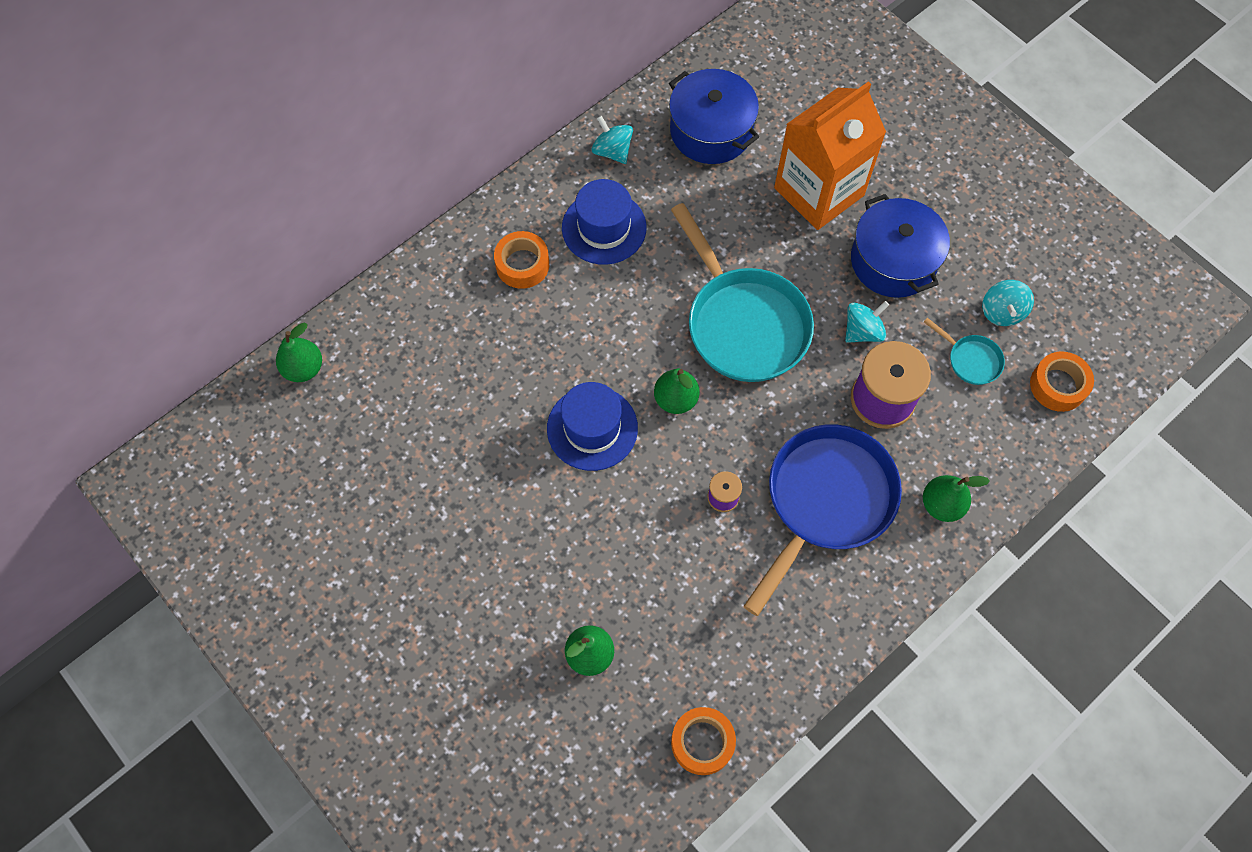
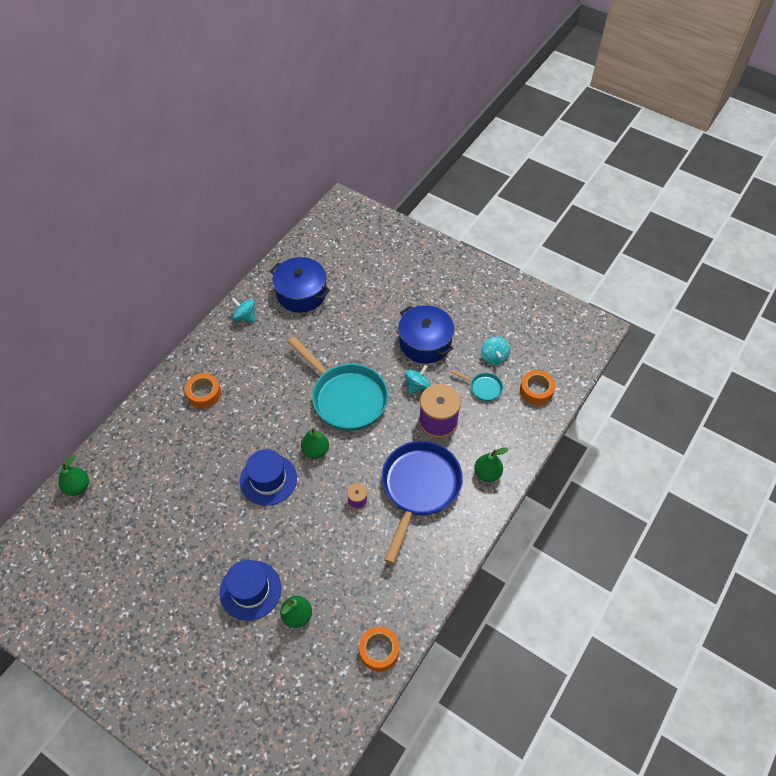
camera: 15 degrees left, 10 degrees down
(604, 228) = (249, 361): blue hat -> blue hat (250, 590)
(819, 191) = (372, 314): orange carton -> none

